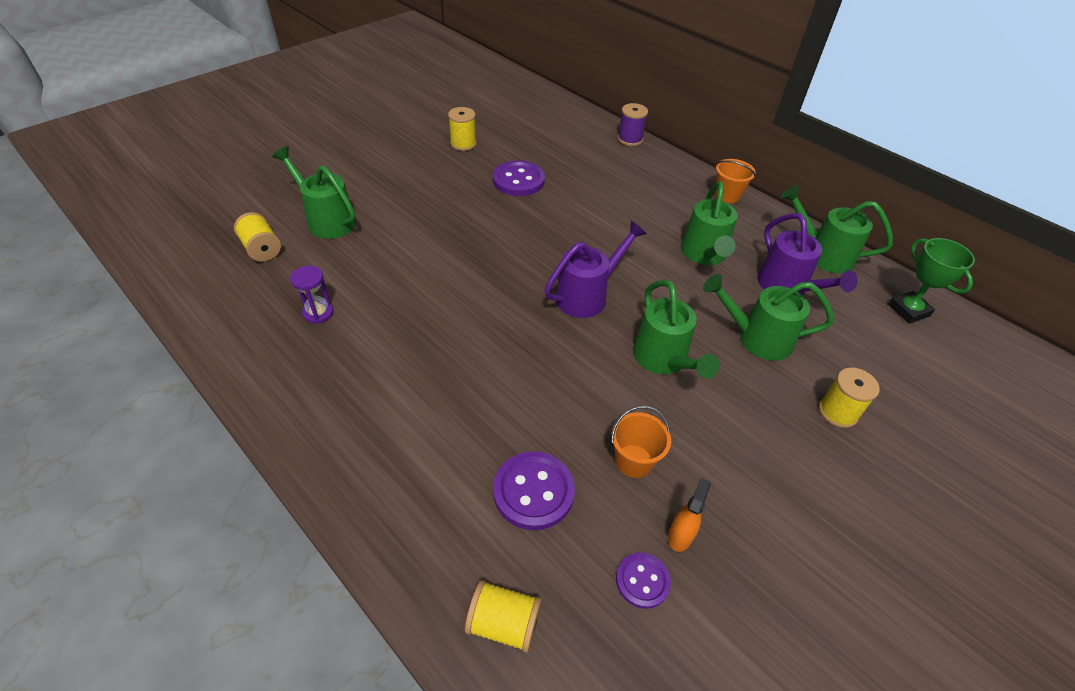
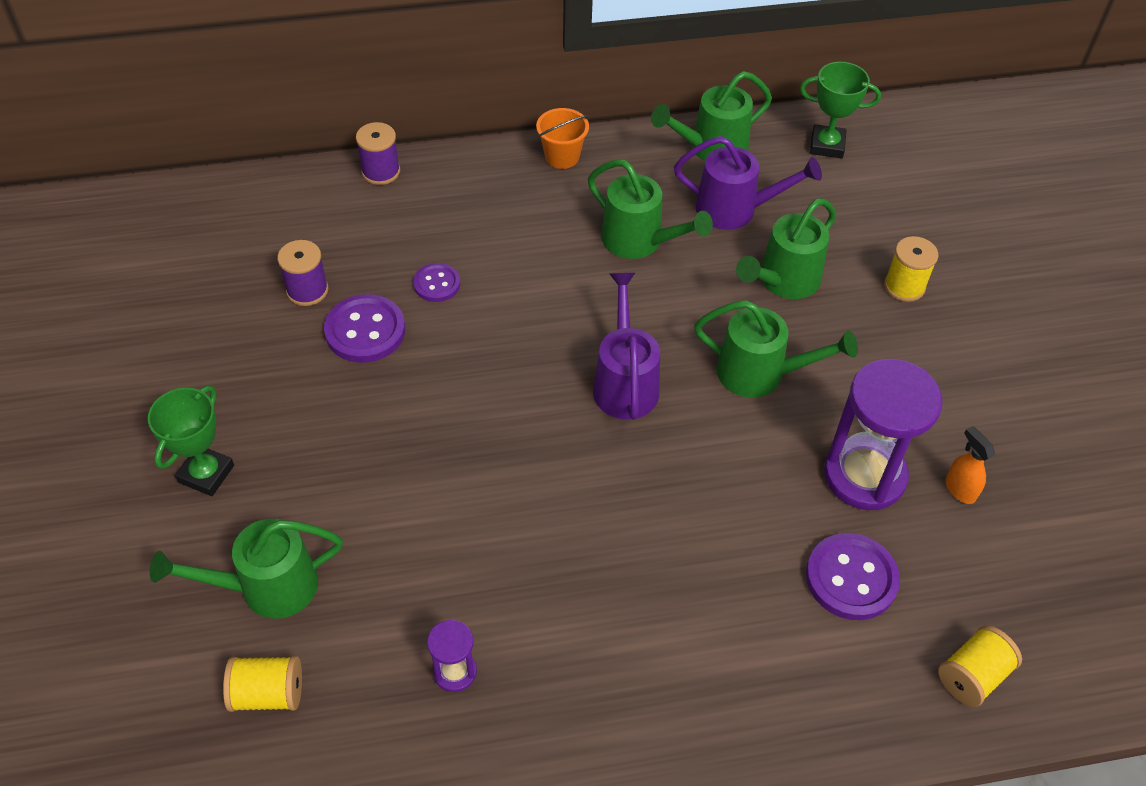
camera: 55 degrees left, 5 degrees up
(380, 171) = (206, 474): none -> green trophy
(463, 144) = (228, 347): yellow spool -> none
(524, 151) = (307, 290): none -> purple spool
(634, 461) = (864, 475): orange bucket -> purple hourglass
(642, 581) = (987, 545): purple button -> purple button (437, 284)

